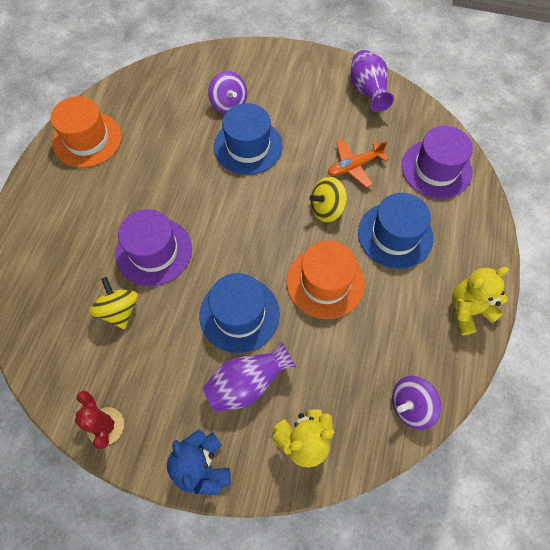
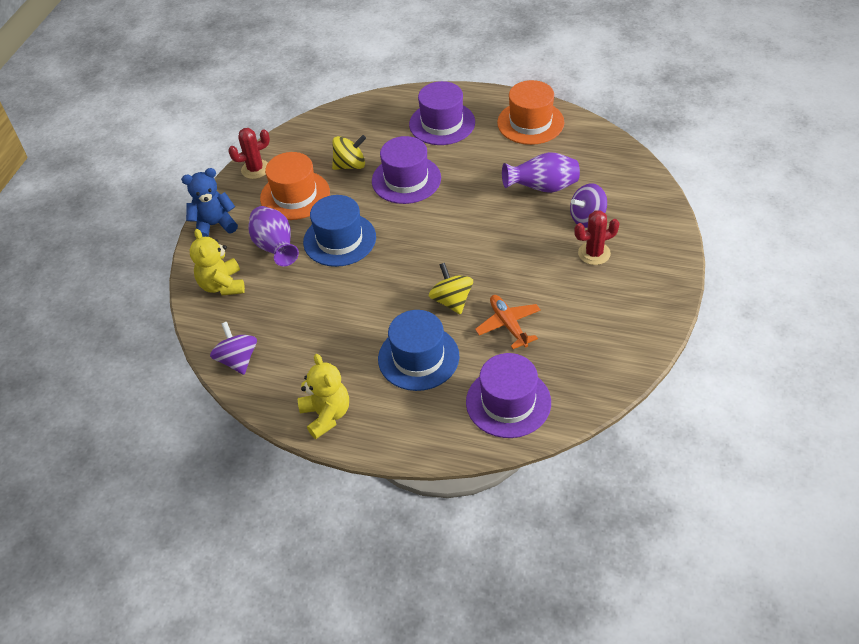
camera: 95 degrees right, 15 degrees down
(68, 218) = (442, 123): none -> purple hat
(248, 146) = (530, 236): blue hat -> none
(272, 103) = (594, 253): none -> red cactus
(325, 282) = (367, 299): orange hat -> orange hat (295, 195)
(367, 92) = (622, 340): purple vase -> purple vase (542, 188)

